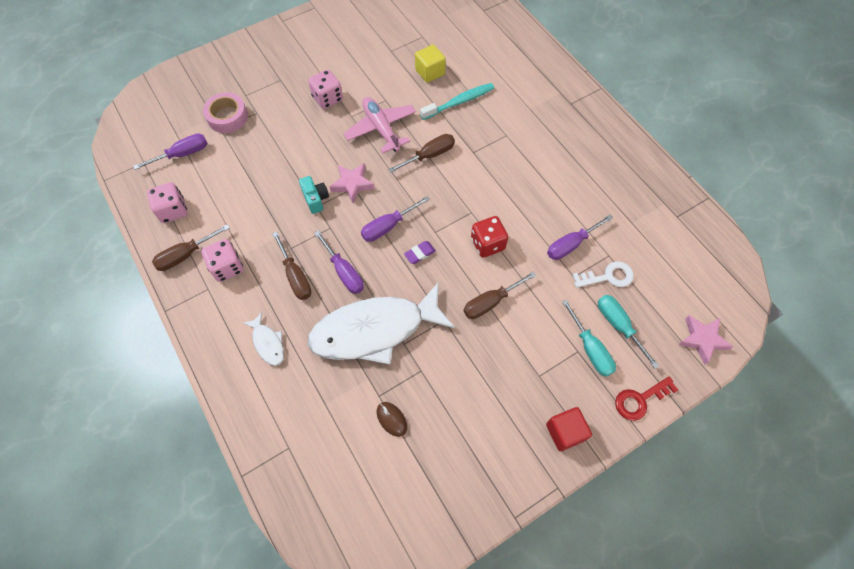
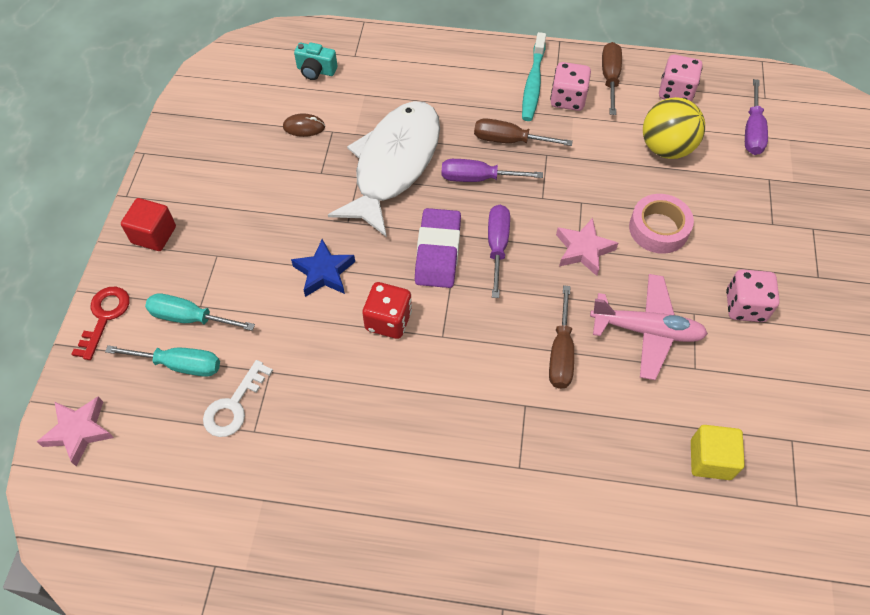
camera: 130 degrees right, 5 degrees down
(227, 117) = (785, 194): pink tape -> pink tape (658, 229)
(233, 189) = (666, 148): none -> yellow ball
(268, 343) = (459, 88): white fish -> none
(315, 199) = (591, 206): turquoise camera -> turquoise camera (316, 71)
(420, 253) = (438, 252): purple eraser -> purple eraser, size x2.06
(459, 102) = (623, 455): turquoise toothbrush -> turquoise toothbrush (533, 84)
(490, 302) = (324, 272): brown screwdriver -> blue star
(571, 244) = (305, 403): purple screwdriver -> none

